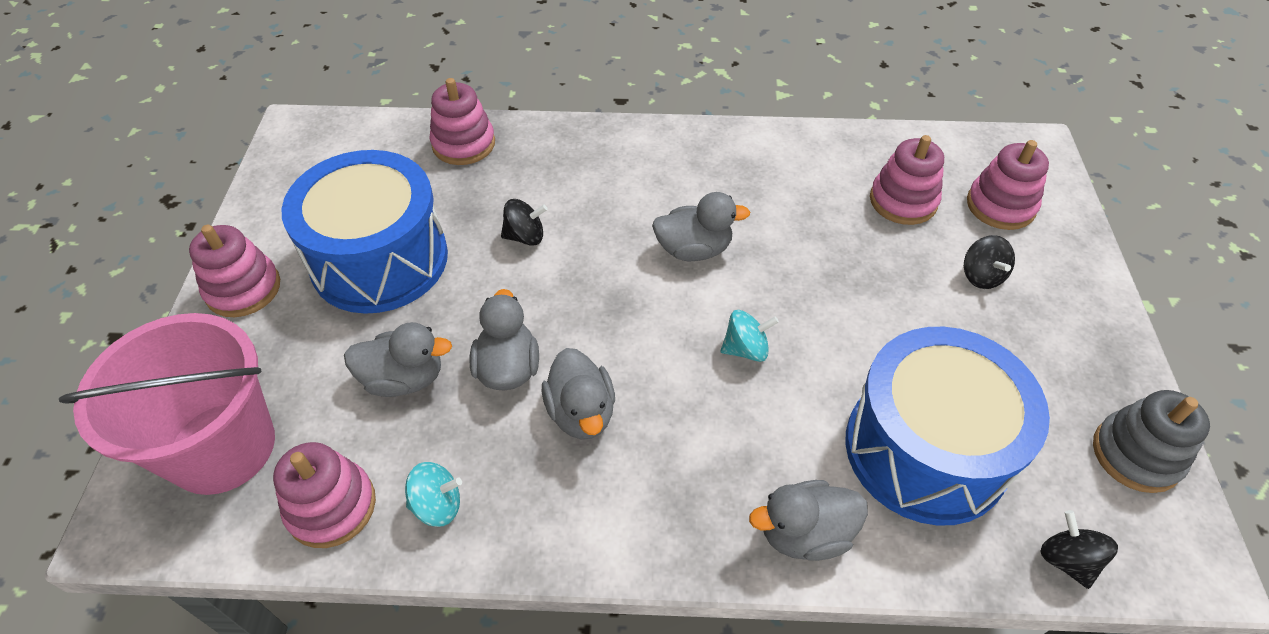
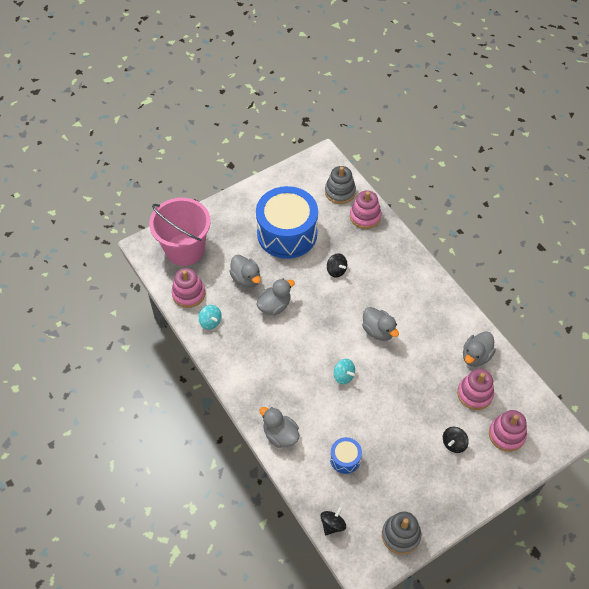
camera: 55 degrees right, 5 degrees up
(243, 289) = (242, 204): pink stacking toy -> none
(383, 147) = (340, 192): none -> grey stacking toy
(581, 412) = (274, 340): grey duck -> grey duck (476, 356)
(925, 449) = (345, 459): blue drum -> blue drum, size x0.44

